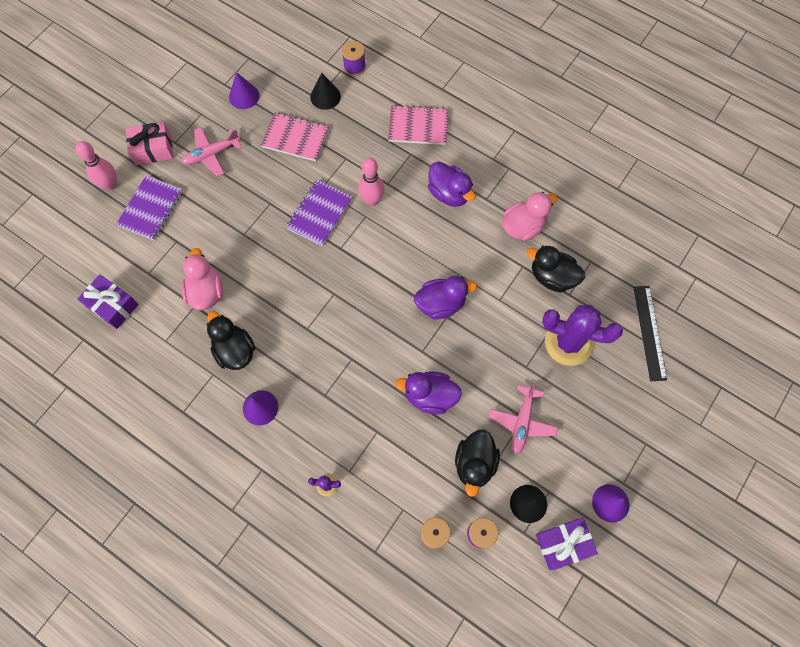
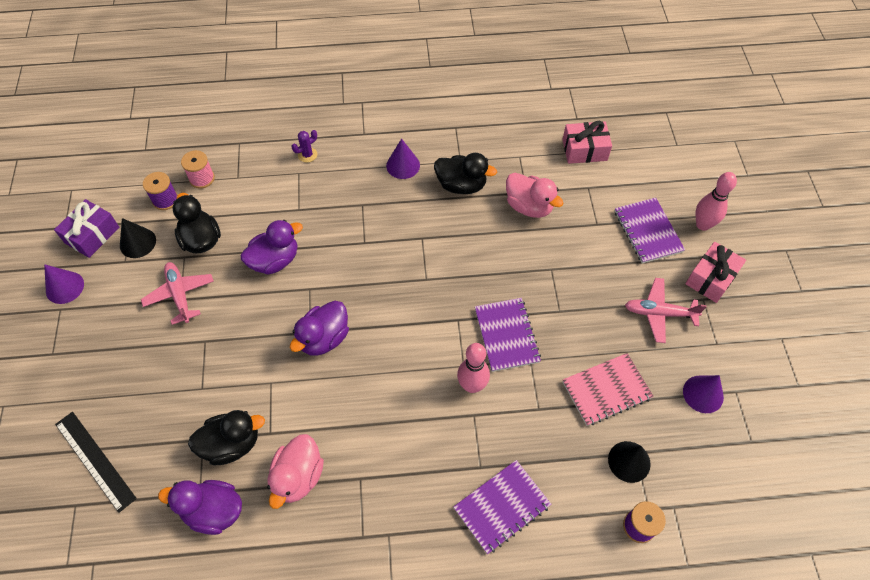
camera: 140 degrees right, 10 degrees down
(112, 306) = (584, 150): purple gift -> pink gift
(211, 154) = (659, 313): pink plane -> pink plane turned 105 degrees counterclockwise
(418, 126) = (502, 507): pink notebook -> purple notebook
(449, 193) = (403, 453): purple duck -> purple duck (213, 511)
(568, 342) = (176, 391): purple cactus -> none

